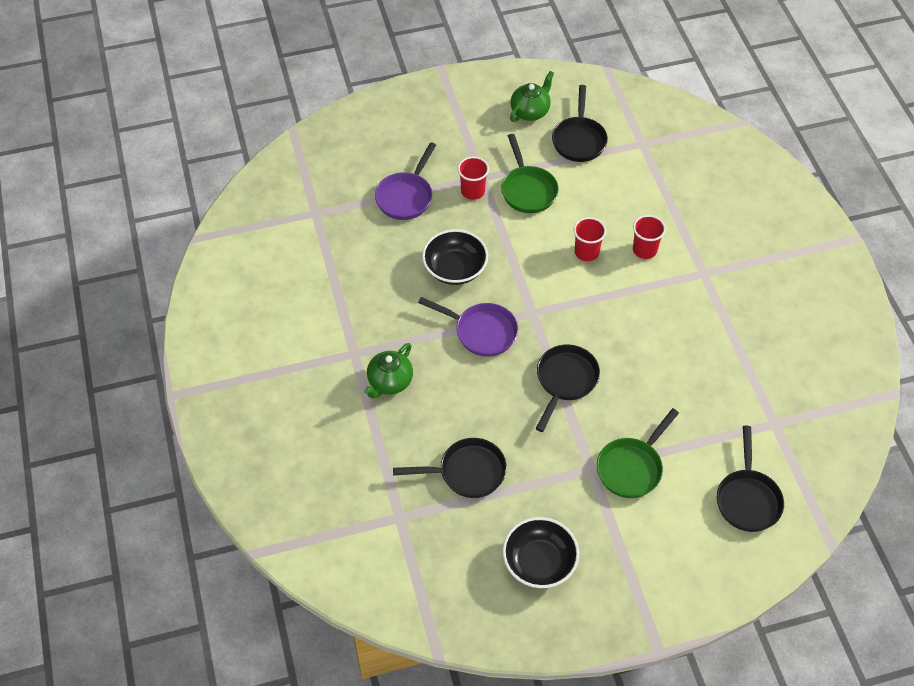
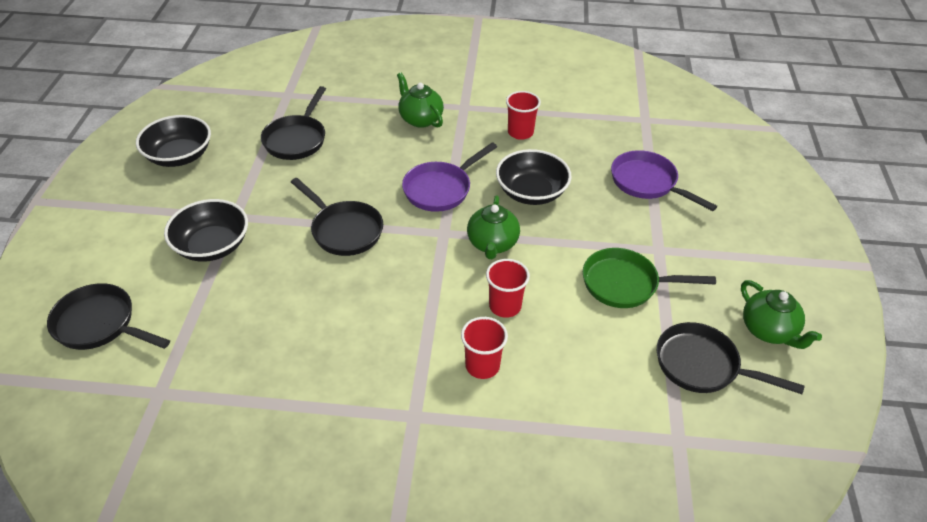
camera: 110 degrees right, 10 degrees down
(473, 191) = (638, 236): red cup -> red cup (520, 132)
(528, 277) = (492, 244): none -> green teapot
(632, 467) = (212, 246): green pan -> black bowl

